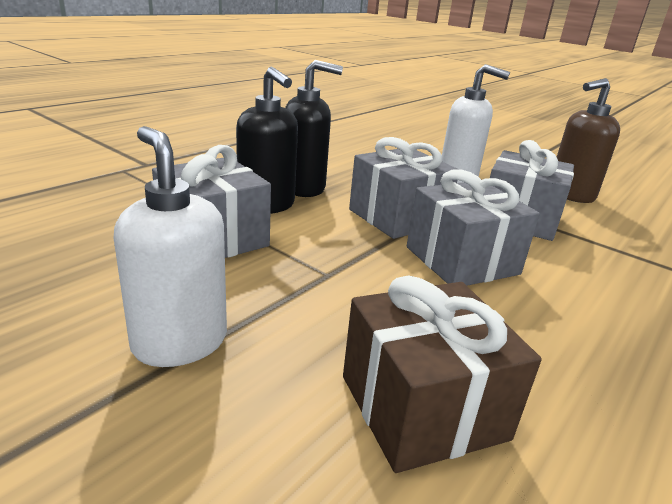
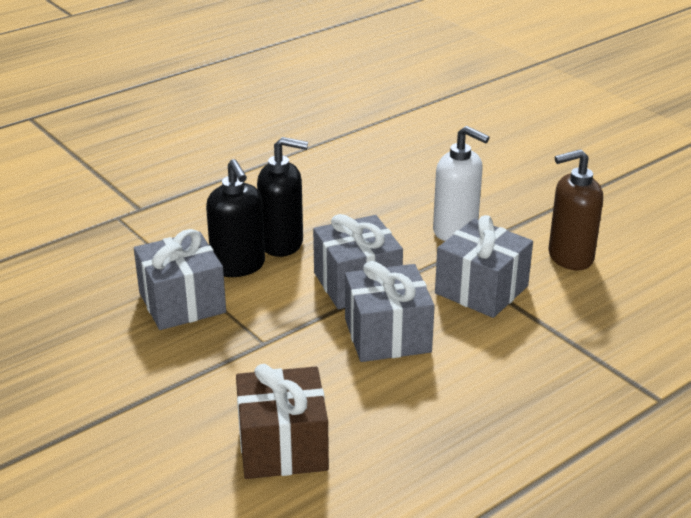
camera: 15 degrees right, 5 degrees up
(180, 342) = (140, 391): white soap dispenser -> none

